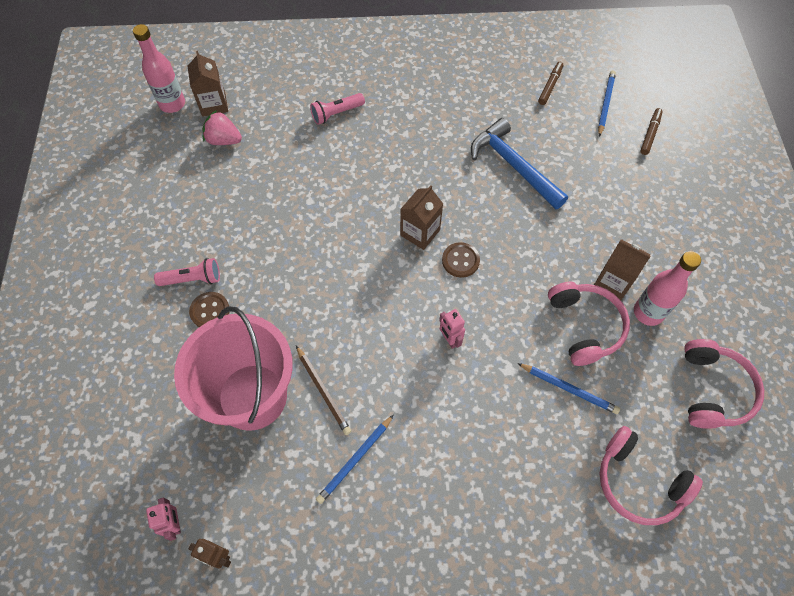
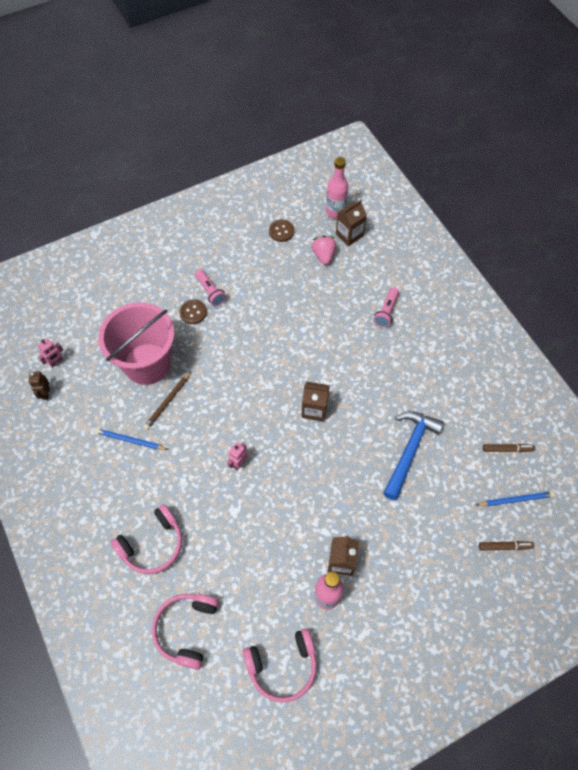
camera: 65 degrees right, 0 degrees up
(336, 114) = (386, 311): pink flashlight -> pink flashlight turned 105 degrees counterclockwise
(460, 260) = (305, 445): brown button -> brown button (281, 231)
(568, 389) = (236, 557): blue pencil -> none
(585, 326) = (292, 552): pink headphones -> pink headphones (152, 544)

